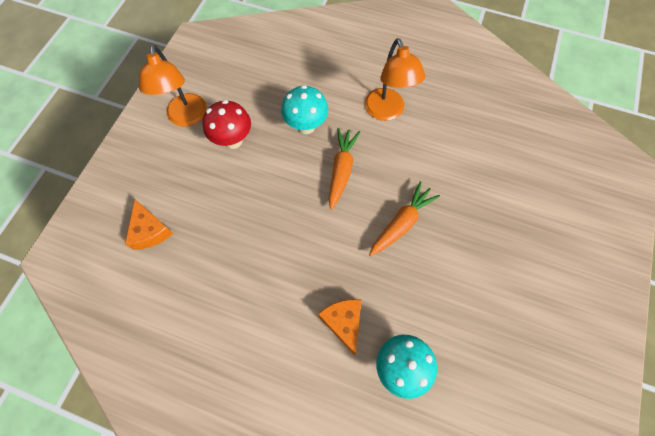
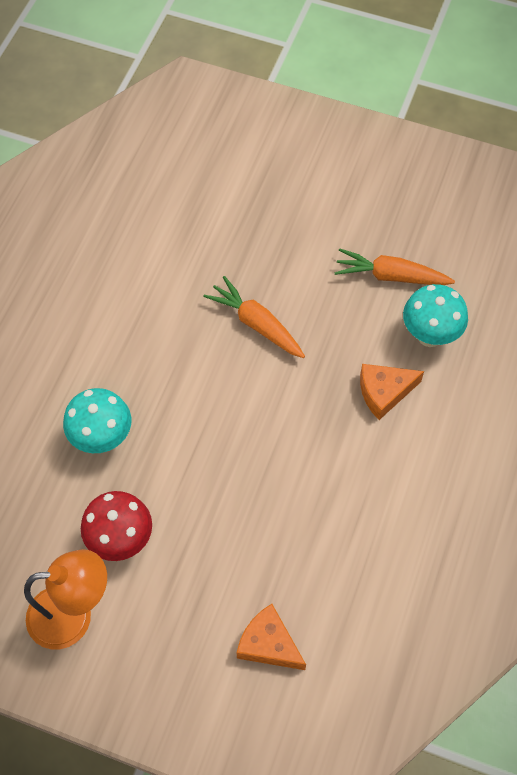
camera: 90 degrees left, 5 degrees down
(150, 231) = (268, 644): orange cheese -> orange cheese turned 120 degrees counterclockwise
(341, 170) = (177, 392): orange carrot -> orange carrot (390, 276)
(387, 112) = (85, 332): orange lamp -> none

